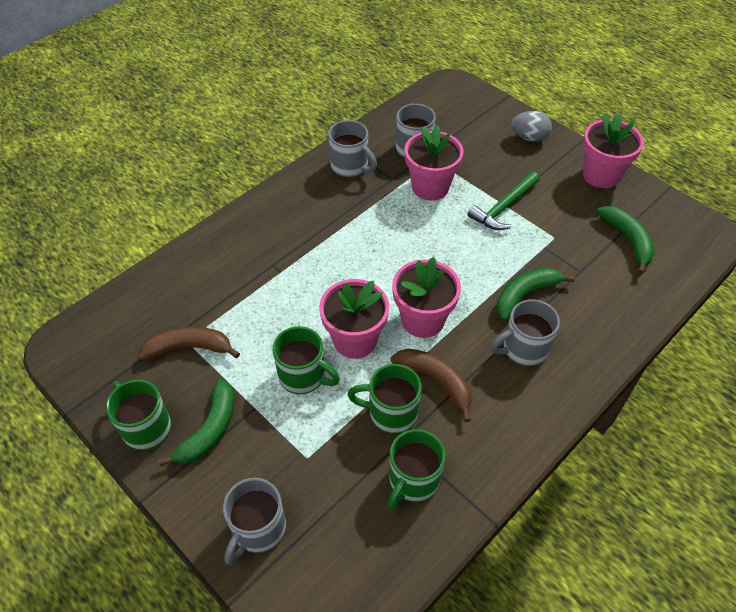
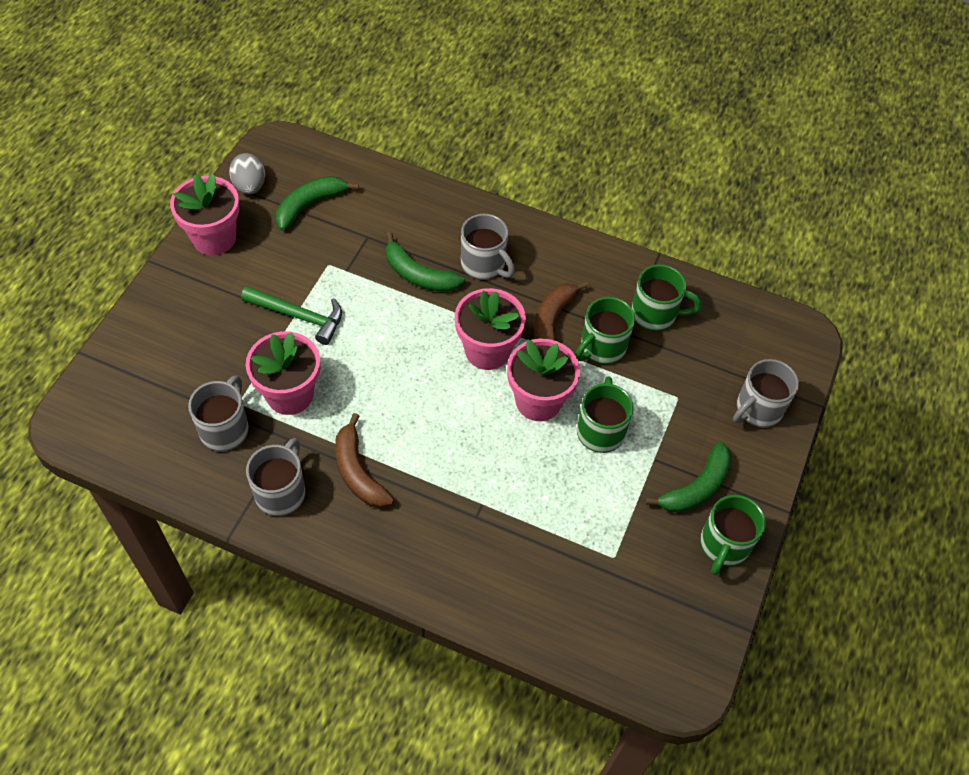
camera: 115 degrees left, 5 degrees up
(189, 348) = (622, 549): brown banana -> brown banana (358, 471)
(209, 430) = (696, 487): green banana -> green banana turned 135 degrees clockwise
(258, 529) = (757, 409): grey mug -> grey mug turned 135 degrees clockwise
(391, 412) = (601, 347): green mug -> green mug turned 60 degrees clockwise
(529, 137) = (166, 315): grey egg -> grey egg (250, 186)

